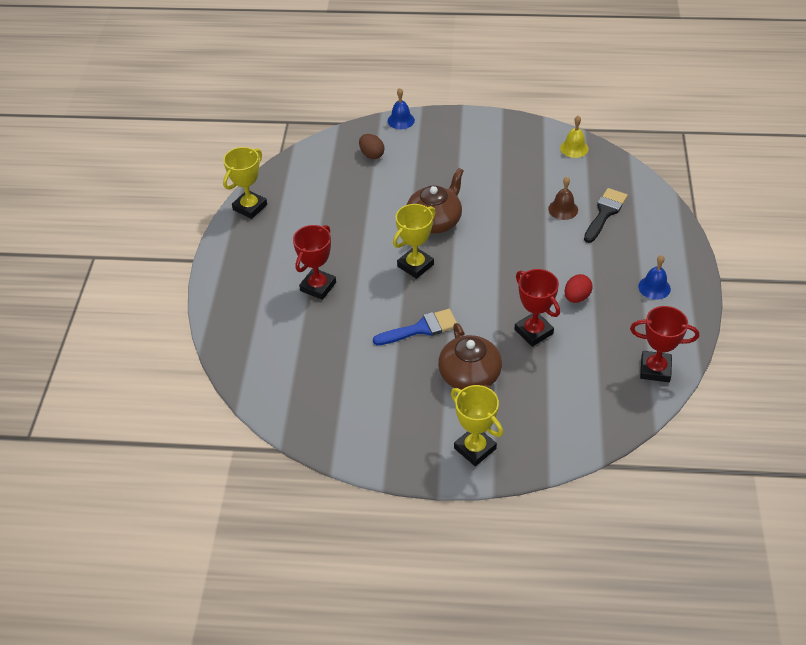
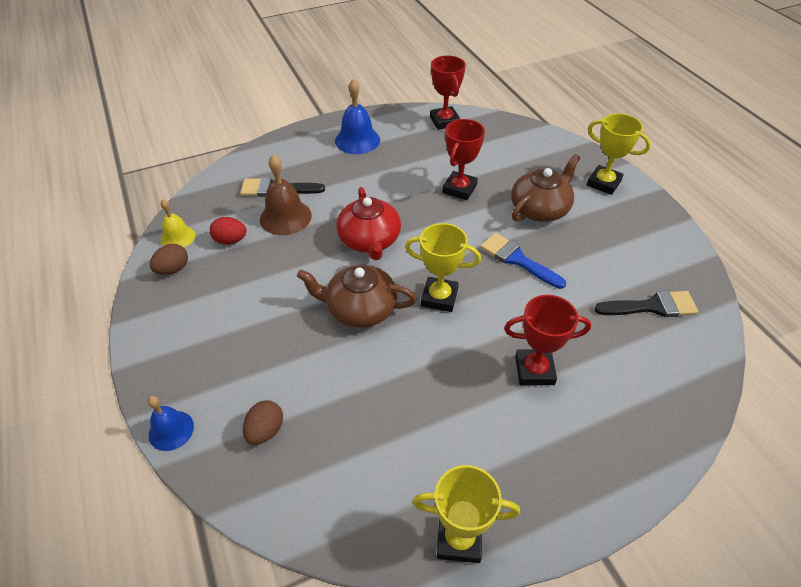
camera: 120 degrees left, 0 degrees up
(316, 386) = (652, 306): none -> black brush
(475, 448) = (603, 183): yellow trophy -> yellow trophy turned 75 degrees counterclockwise
(503, 249) = (369, 240): none -> red teapot
(538, 141) = (173, 269): none -> brown egg
(563, 209) = (285, 217): brown bell -> brown bell, size x1.57
(576, 297) = (400, 176): red egg -> red egg (230, 240)
(654, 287) = (357, 140): blue bell -> blue bell, size x1.57

